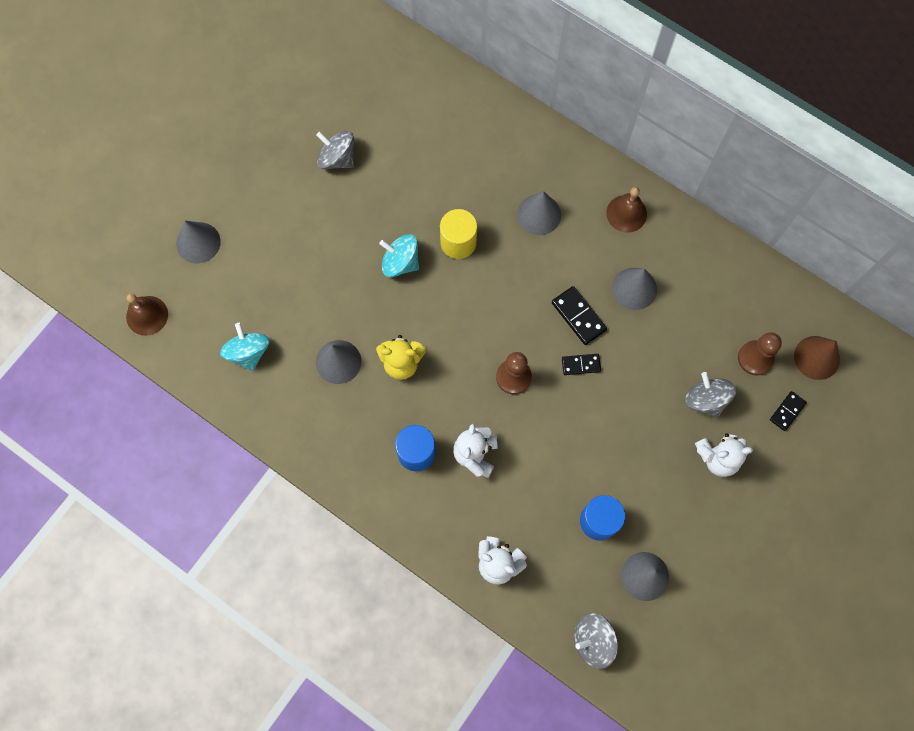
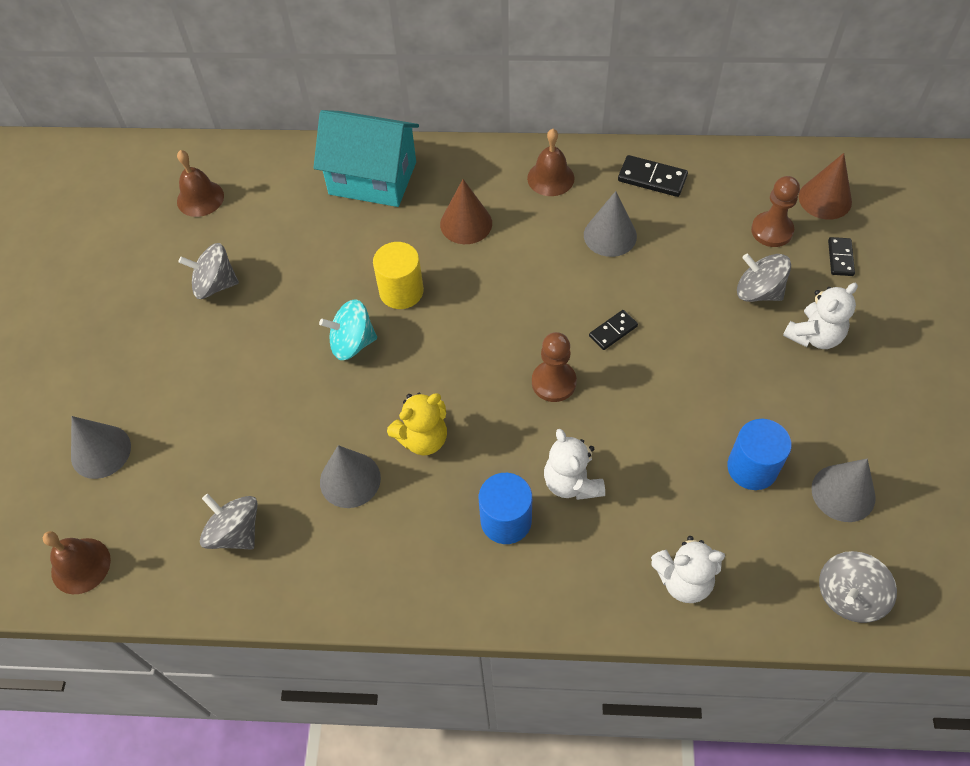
camera: 30 degrees left, 15 degrees down
(248, 352) = (235, 532): turquoise spinning top -> grey spinning top
(367, 78) = (200, 198): none -> brown bell
(498, 134) = (372, 178): none -> turquoise house
(539, 214) = (466, 223): grey cone -> brown cone
(578, 316) = (575, 289): black domino -> black domino (652, 178)

